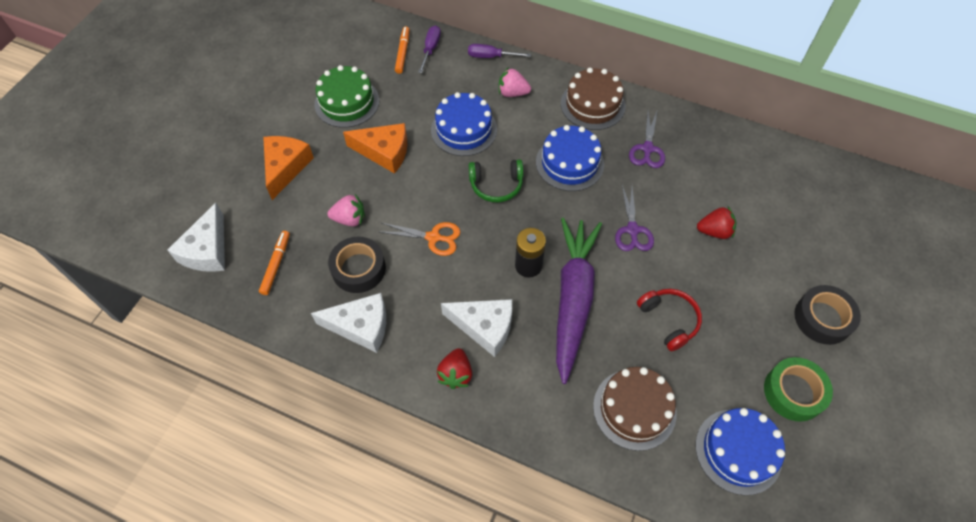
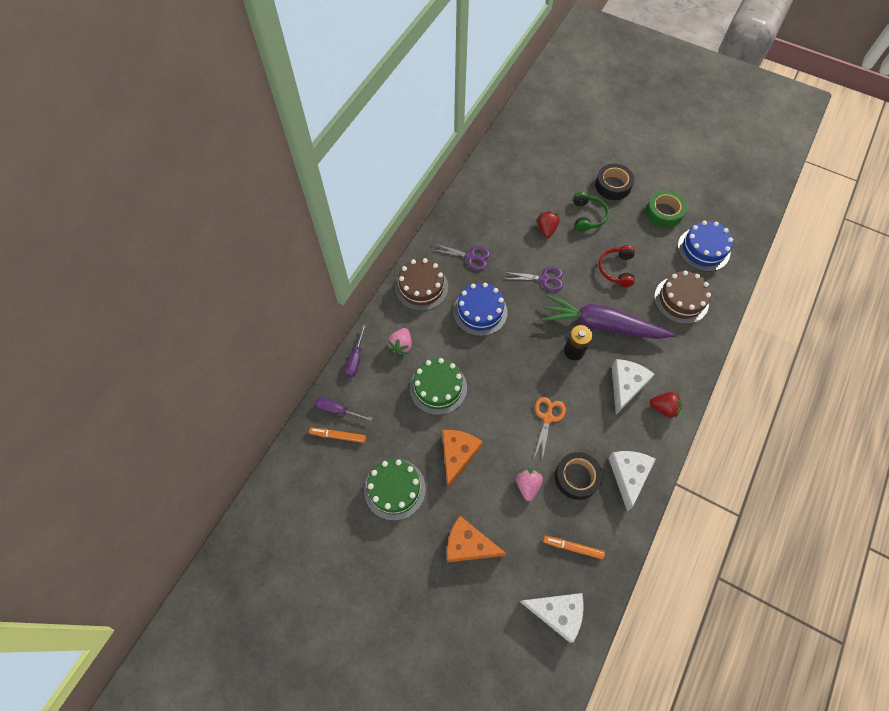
camera: 85 degrees left, 5 degrees up
(464, 129) = (438, 387): blue cake -> green cake
(496, 185) = (498, 367): green headphones -> green headphones (587, 216)
(669, 320) = (617, 269): red headphones -> red headphones turned 60 degrees counterclockwise

